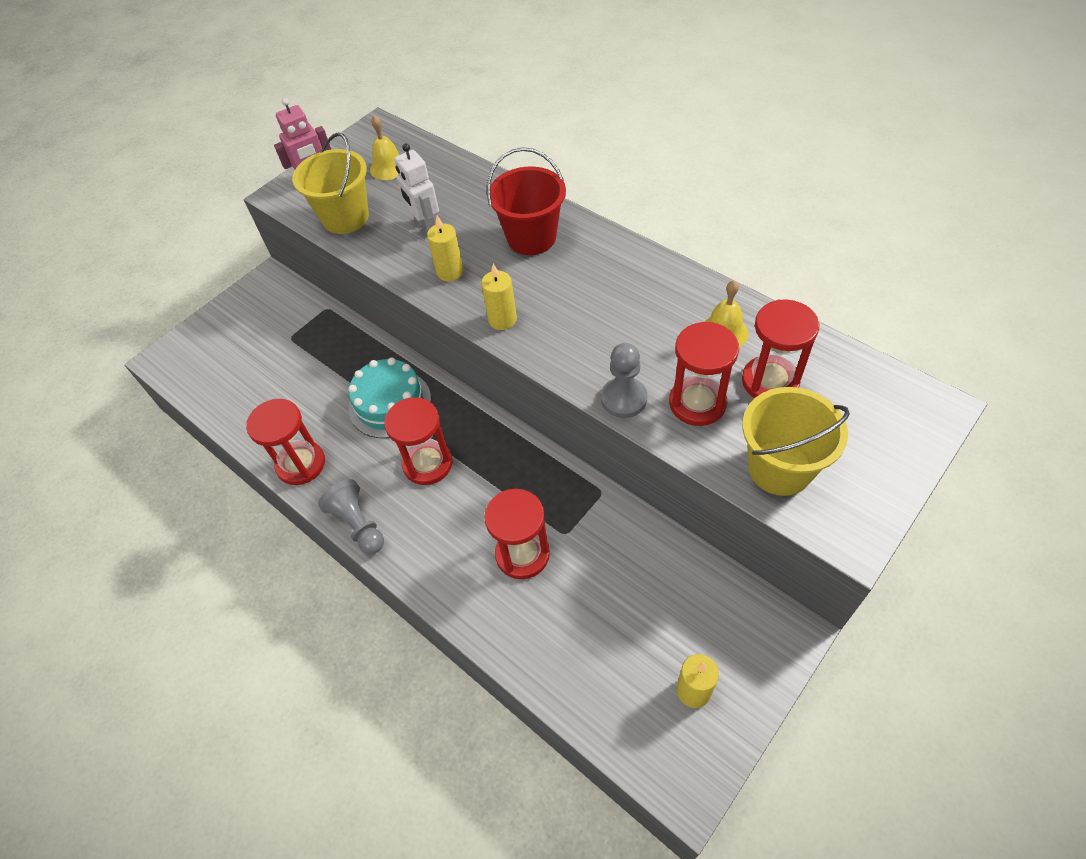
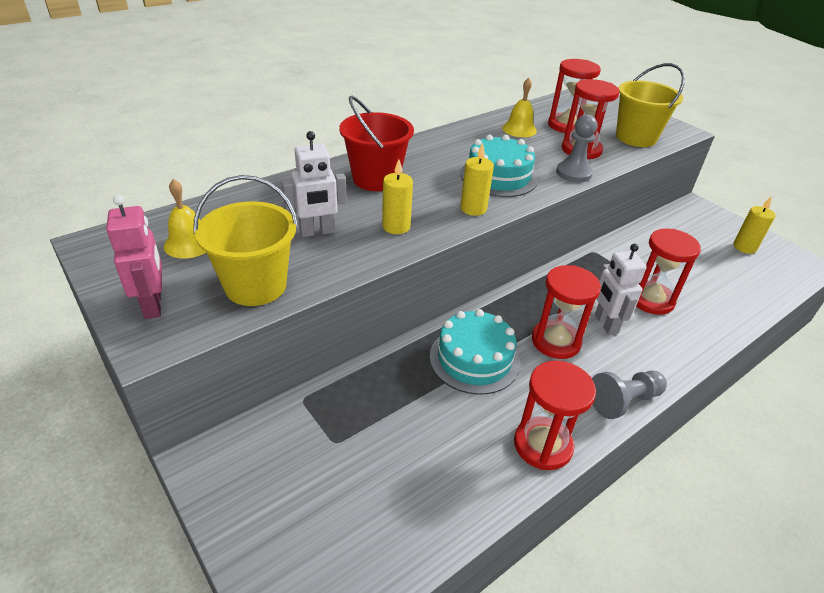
camera: 85 degrees left, 15 degrees down
(466, 507) = (605, 324): none -> white robot
(581, 329) = (498, 176): none -> turquoise cake

